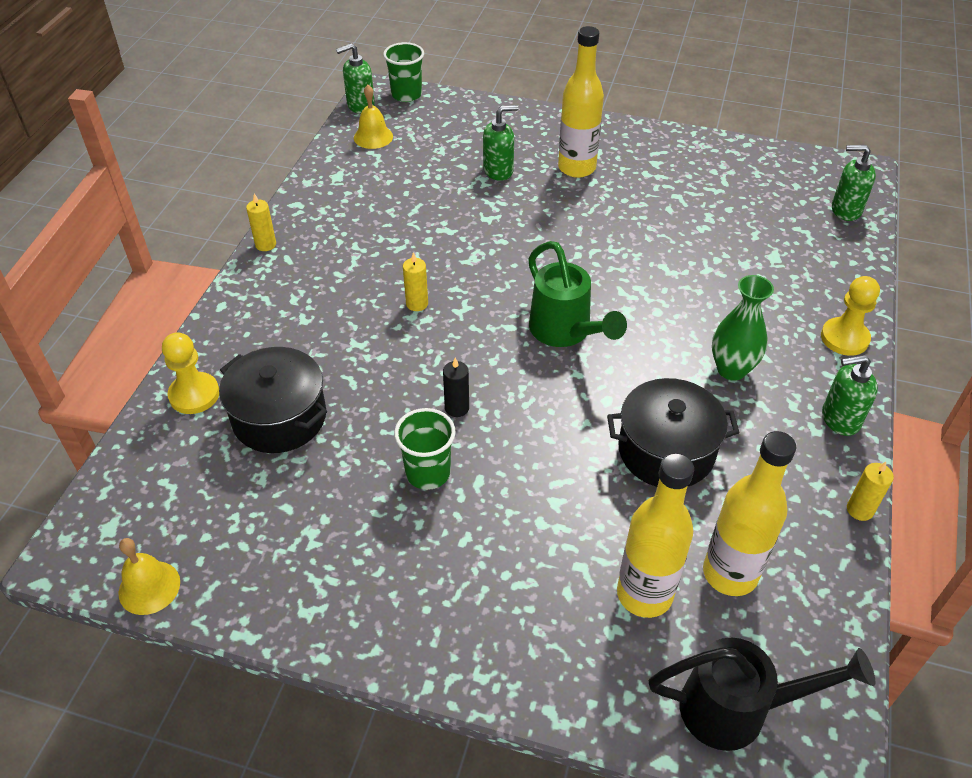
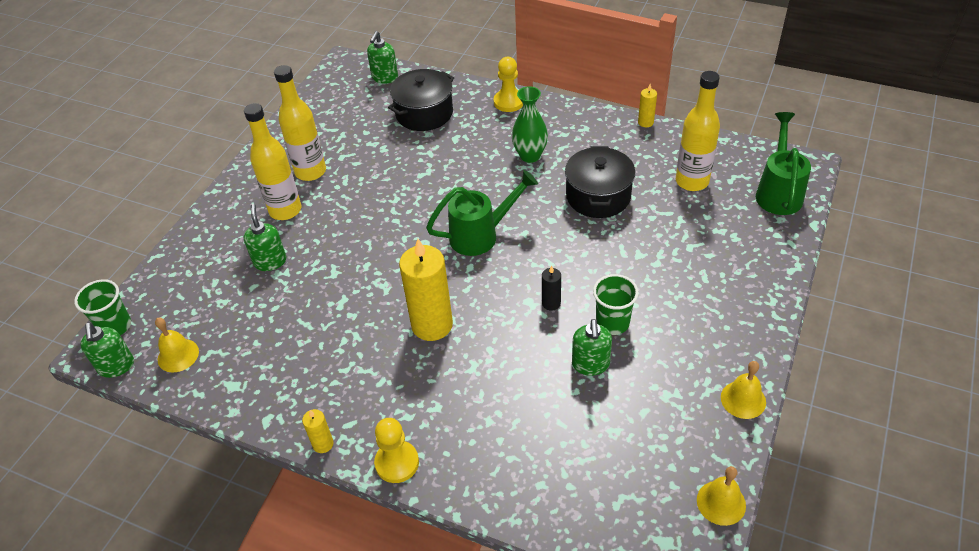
camera: 80 degrees left, 0 degrees up
(194, 395) = (518, 490): yellow pawn -> yellow pawn (397, 463)
(279, 417) = (551, 421): black pot -> black pot (424, 113)
(299, 622) = (743, 399): none -> yellow bell
(417, 304) = (432, 325): yellow candle -> yellow candle, size x2.17
(644, 594) = (708, 220): yellow bottle -> yellow bottle (310, 172)
(738, 709) = (778, 191): black watering can -> green watering can
(840, 419) = (577, 117): green soap dispenser -> green soap dispenser (590, 364)

